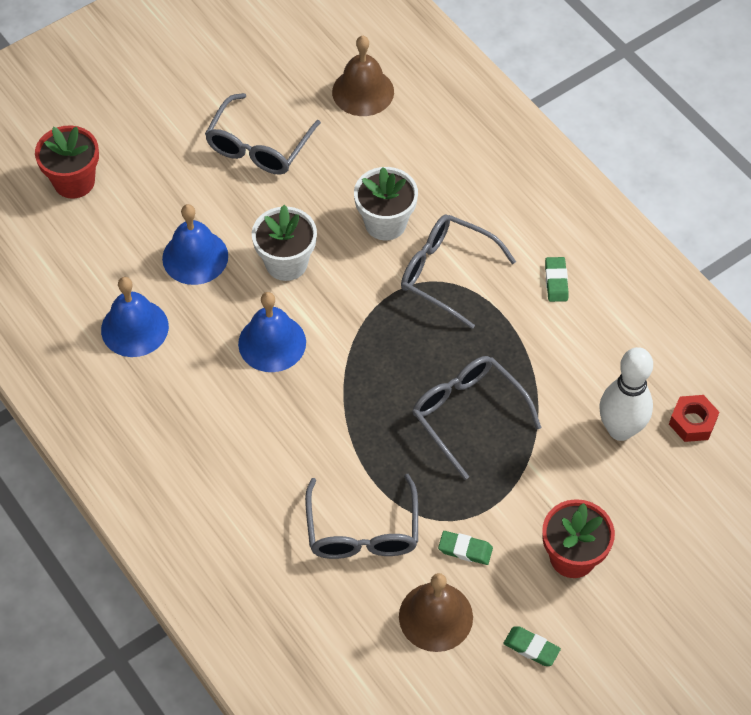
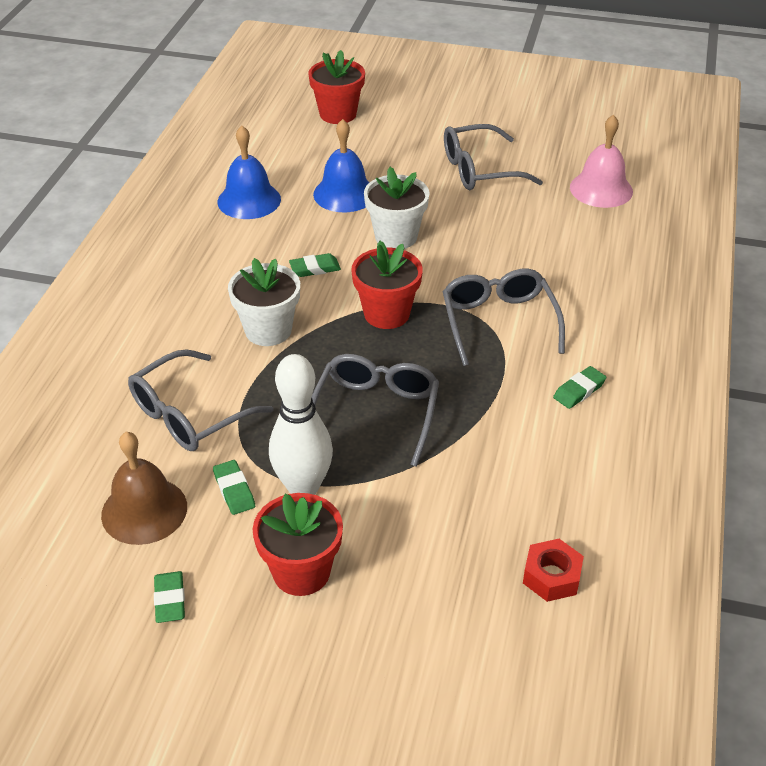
camera: 50 degrees right, 15 degrees down
(272, 343) = (315, 268): blue bell -> green eraser
(363, 91) = (601, 189): brown bell -> pink bell
(371, 334) = (386, 314): none -> red flower pot
(385, 223) = (500, 264): white flower pot -> white flower pot (268, 330)
(620, 429) = (479, 525): white bowling pin -> white bowling pin (303, 487)

